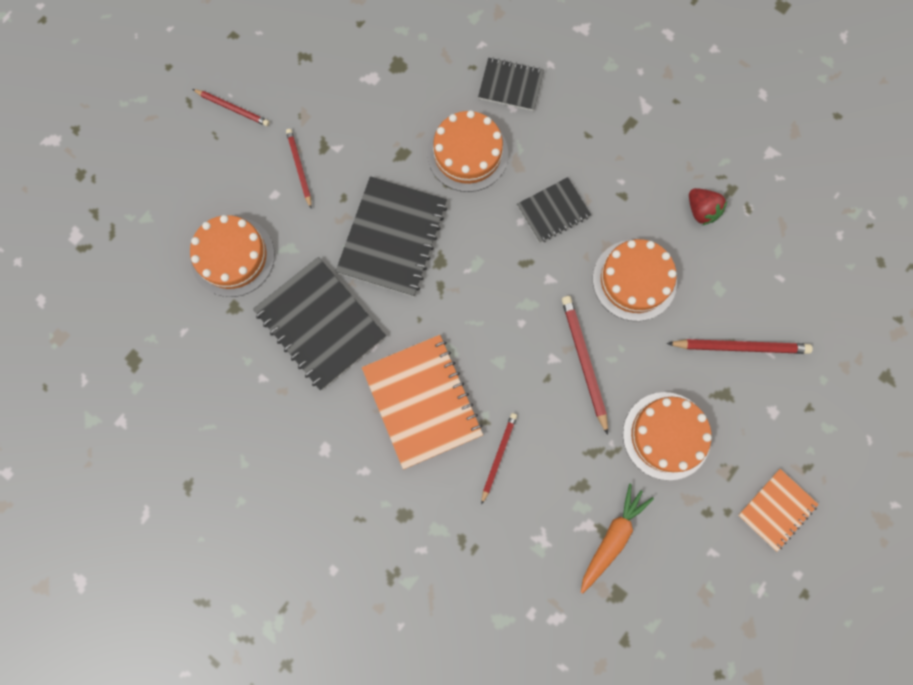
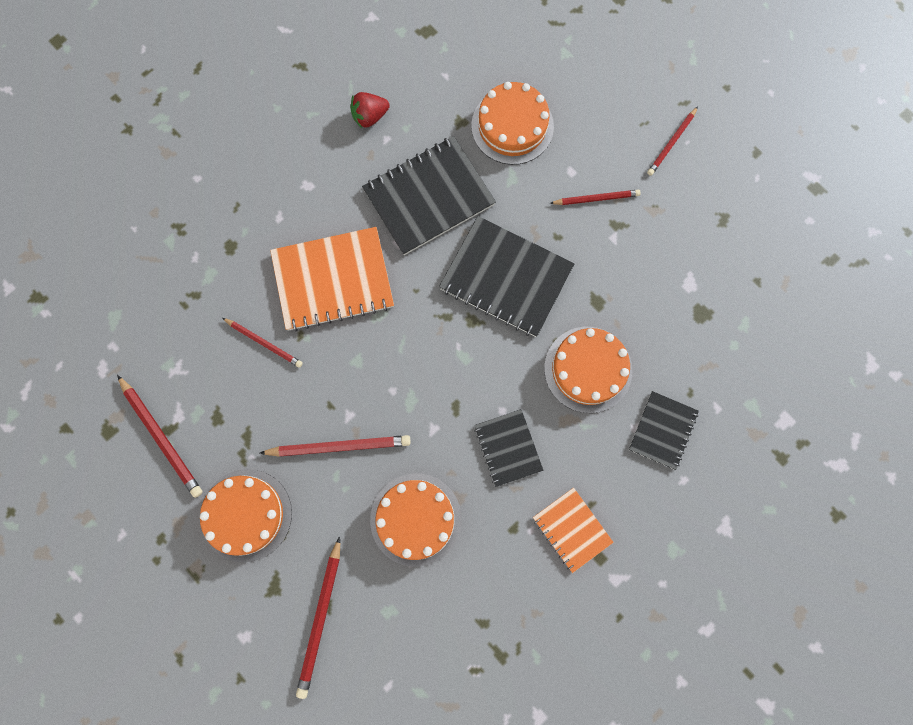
camera: 100 degrees right, 0 degrees up
(612, 537) = (161, 437): orange carrot -> red pencil
(701, 211) = (481, 613): red strawberry -> red strawberry (370, 116)
(776, 509) = (146, 612): orange notebook -> orange notebook (572, 529)

